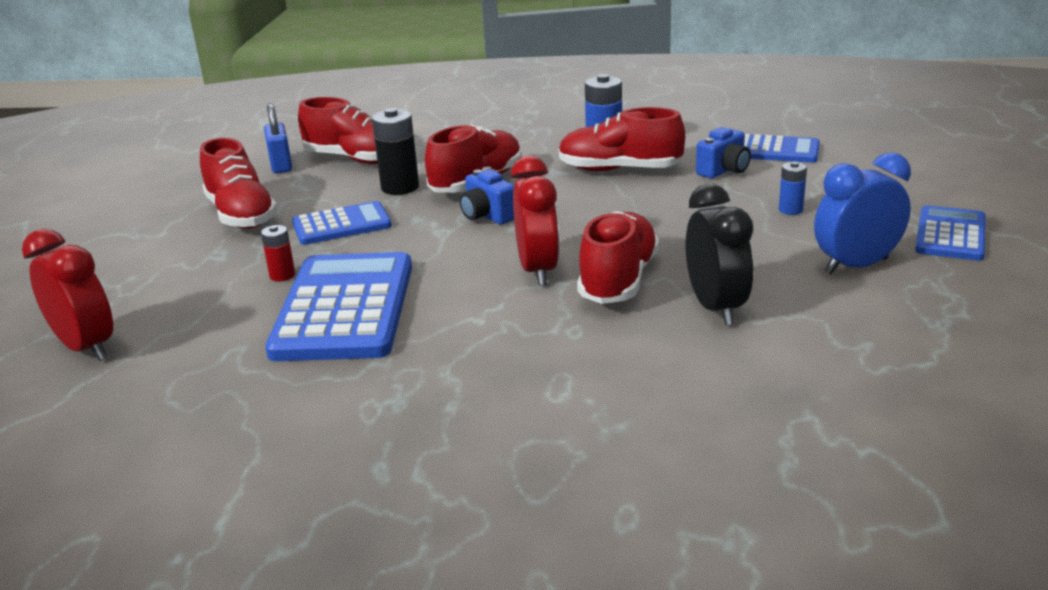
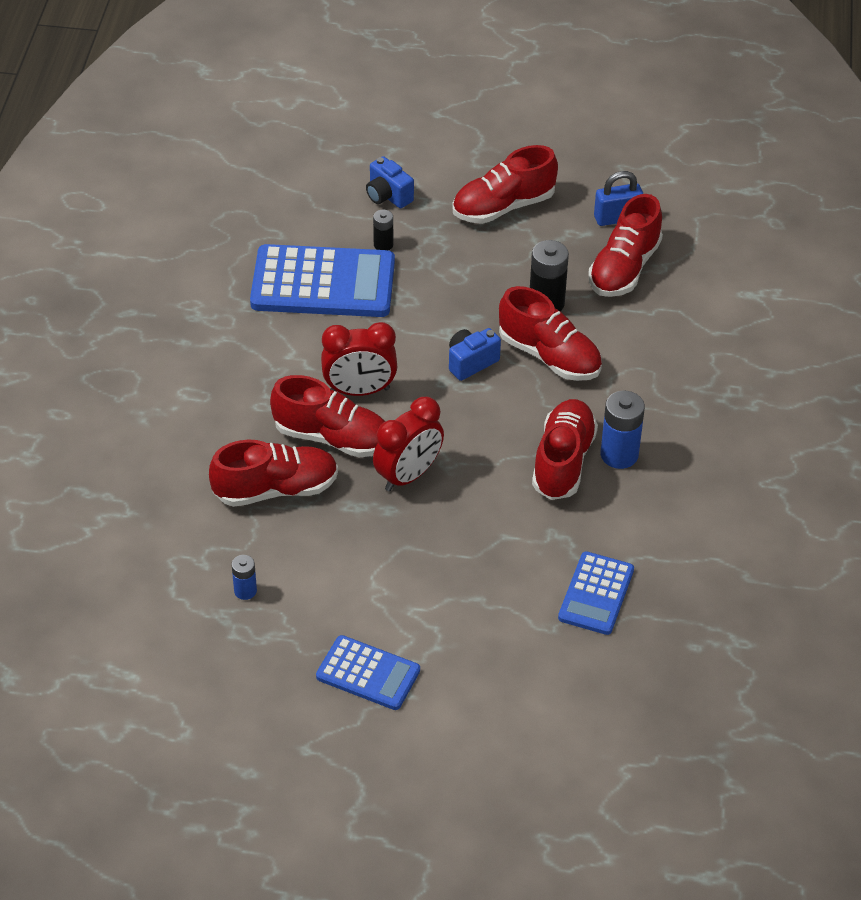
camera: 90 degrees right, 20 degrees up
(86, 347) = (298, 162): red clock -> red clock (408, 475)
(282, 275) = (383, 244): red battery -> black battery
(342, 225) = (470, 270): blue calculator -> none
(716, 308) = (276, 489): black clock -> red shoe
(724, 171) = (547, 541): blue camera -> blue camera (388, 196)
(790, 210) = (443, 573): blue battery -> blue battery (245, 591)
(856, 266) = (324, 590): blue clock -> none

